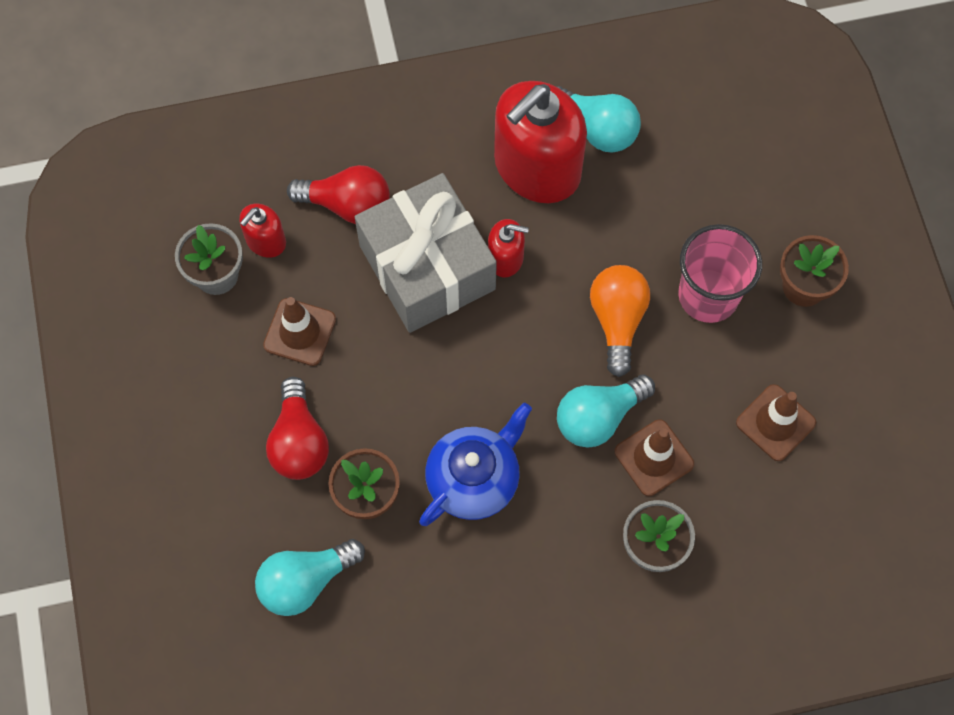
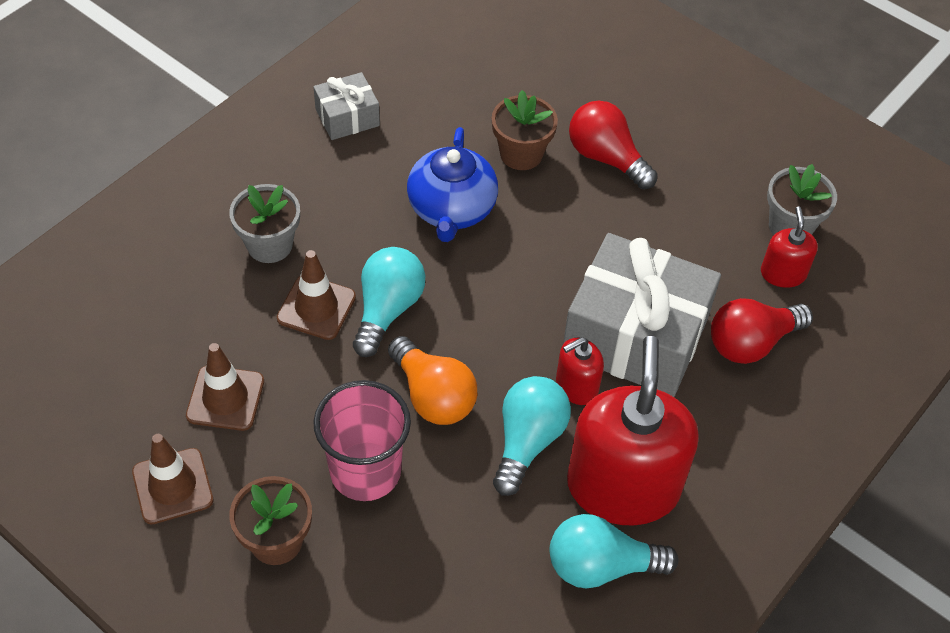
camera: 140 degrees right, 15 degrees down
(300, 332) = (684, 226): brown traffic cone -> brown traffic cone (172, 486)
(305, 581) = (514, 84): turquoise light bulb -> turquoise light bulb (527, 441)
(489, 649) = (347, 117): none -> grey gift

